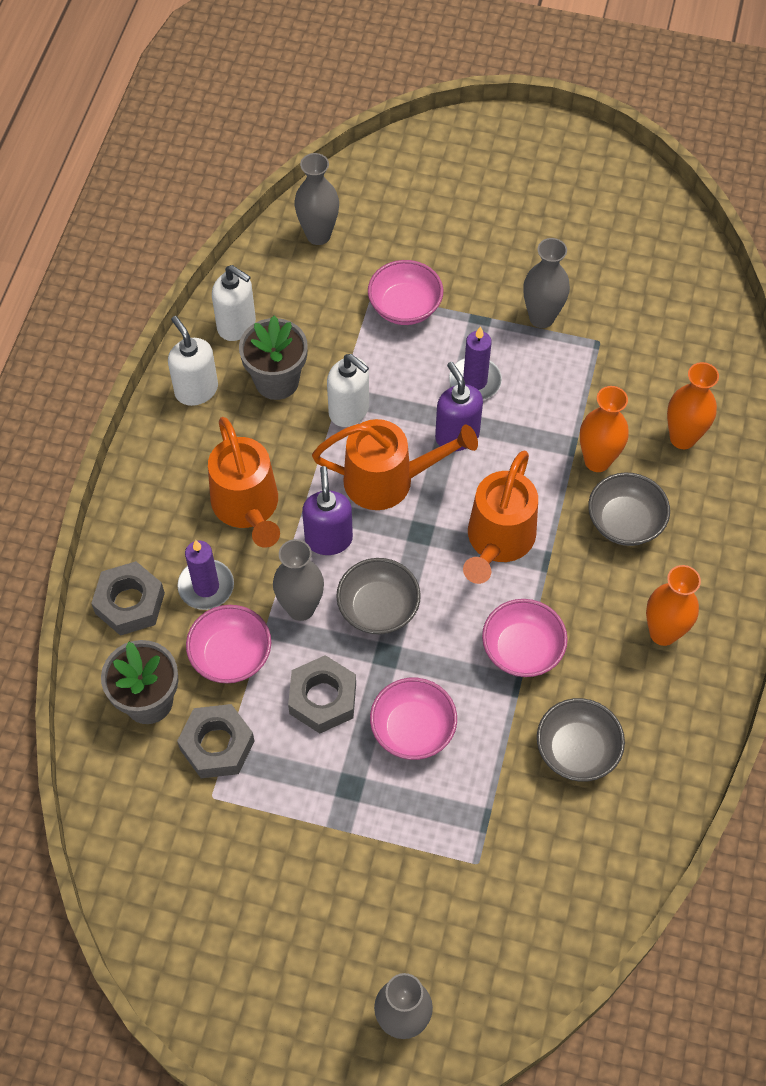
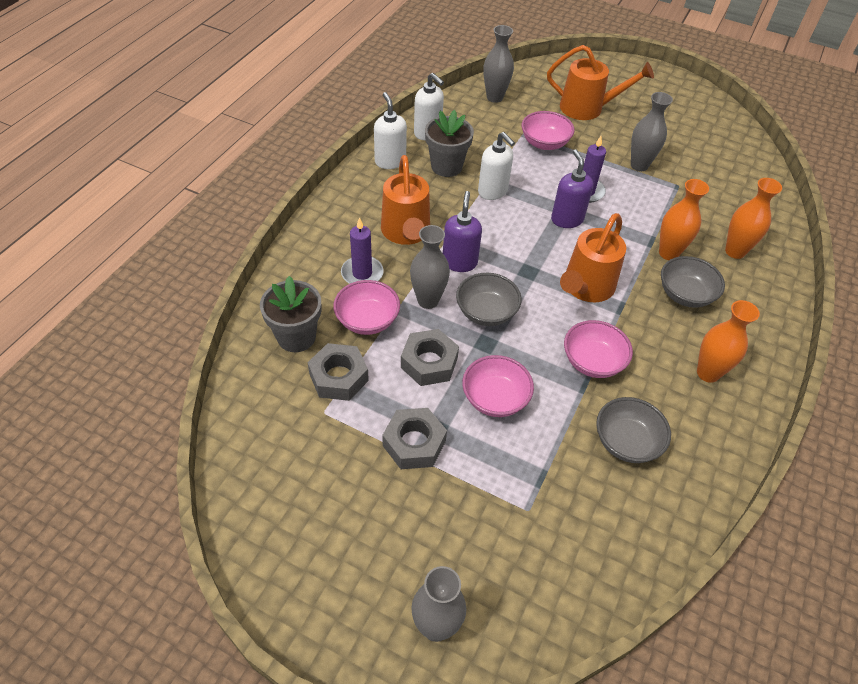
camera: 10 degrees right, 10 degrees down
(130, 603) = (303, 273): grey nut -> grey nut (414, 443)
(389, 480) = (512, 236): orange watering can -> orange watering can (588, 108)

